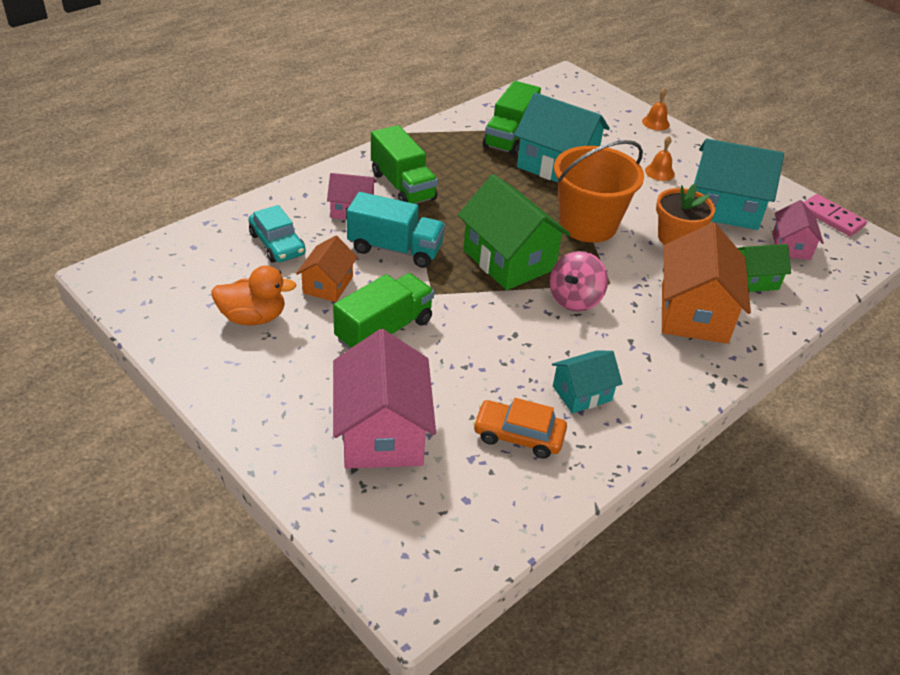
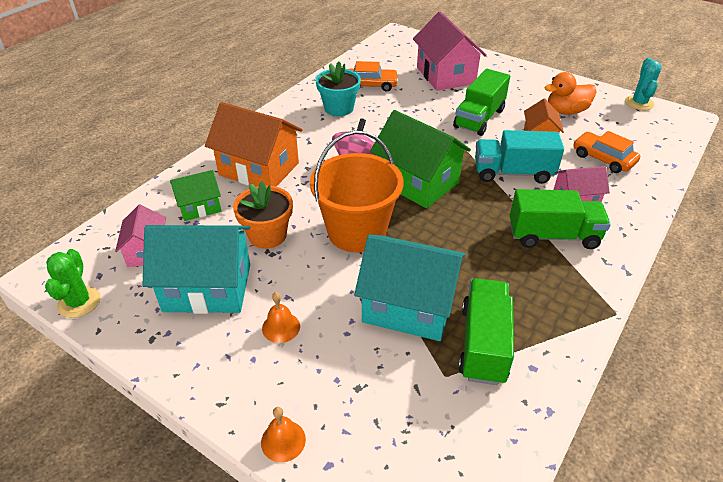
camera: 170 degrees right, 0 degrees up
(136, 309) = (639, 103): none -> turquoise cactus
(277, 244) = (603, 159): turquoise car -> orange car
(403, 186) = (553, 236): green truck -> green truck turned 135 degrees clockwise
(582, 393) = (339, 108): turquoise house -> turquoise flower pot
(693, 313) = (259, 169): orange house -> orange house turned 60 degrees counterclockwise
(831, 217) = (79, 302): pink domino -> green cactus

